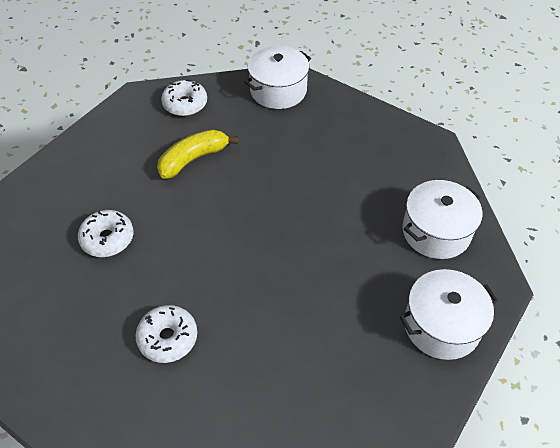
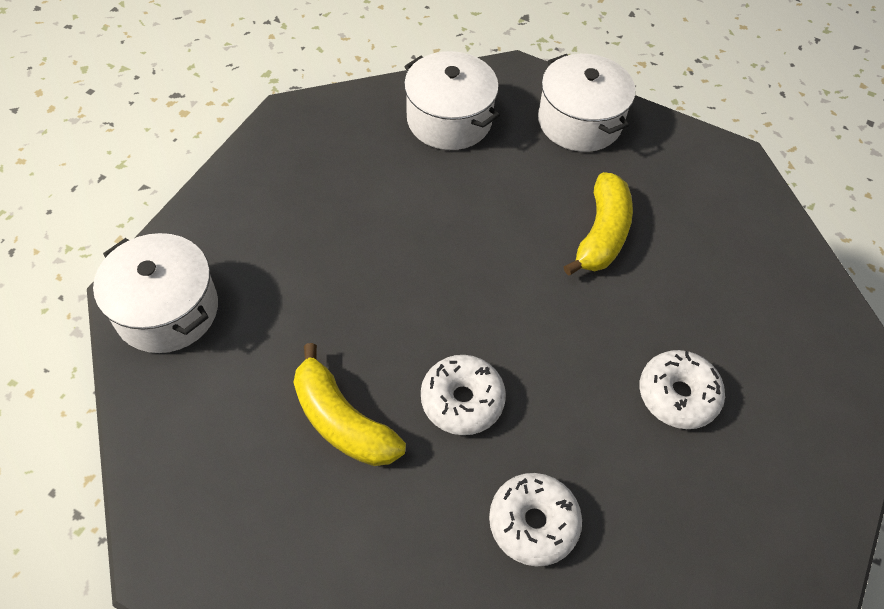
camera: 100 degrees left, 5 degrees up
(185, 104) = (197, 462): white donut -> white donut (462, 400)
(315, 318) = (601, 234): none -> yellow banana

